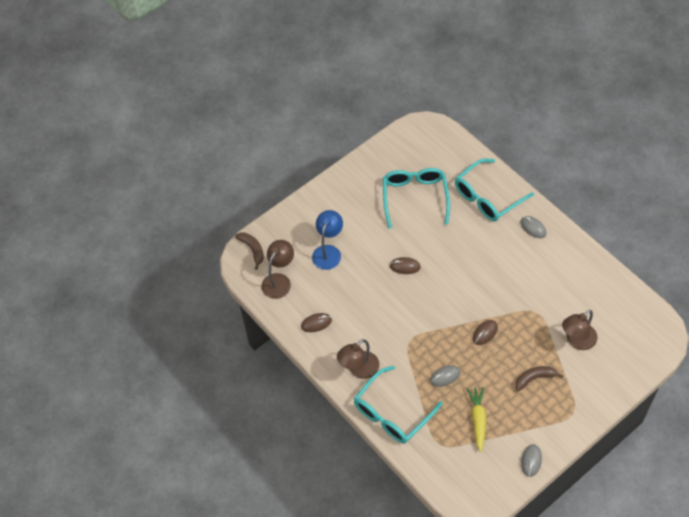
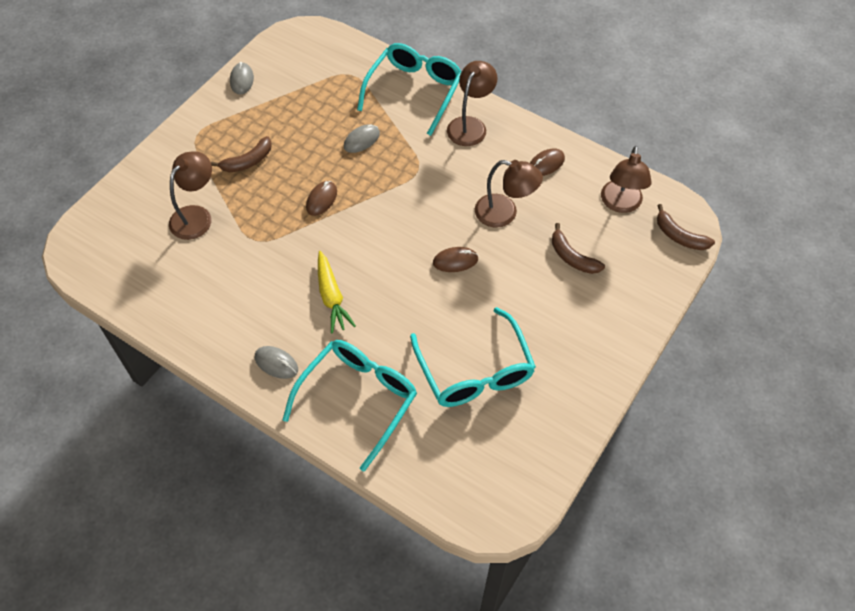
camera: 160 degrees right, 0 degrees up
(328, 252) = (572, 257): blue lamp -> brown banana
(360, 292) = (504, 213): none -> brown lamp
(478, 420) = (311, 105): yellow carrot -> yellow carrot (331, 296)

